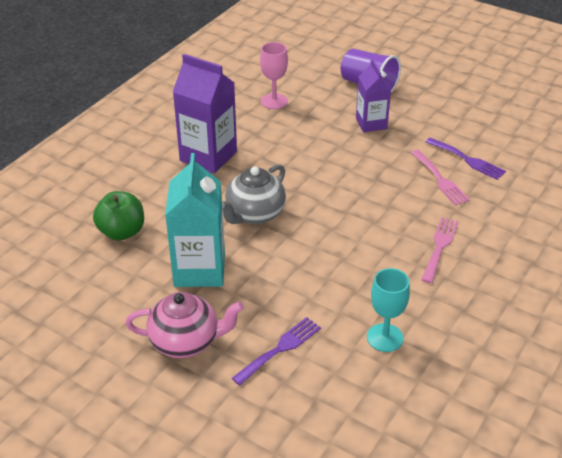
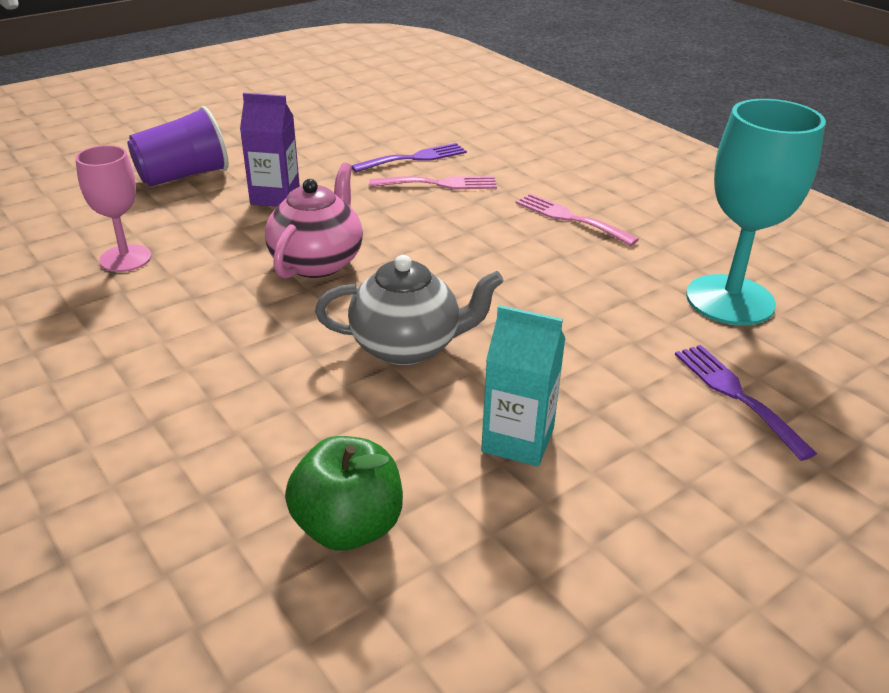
camera: 70 degrees left, 5 degrees down
(186, 342) = (700, 498): pink teapot -> pink teapot (318, 262)
(199, 270) = (517, 440): turquoise carton -> turquoise carton, size x0.63
(208, 156) = (206, 360): purple carton -> none
(254, 214) = (407, 346): grey teapot -> grey teapot turned 60 degrees counterclockwise
(385, 337) = (730, 300): turquoise goblet -> turquoise goblet, size x1.65

